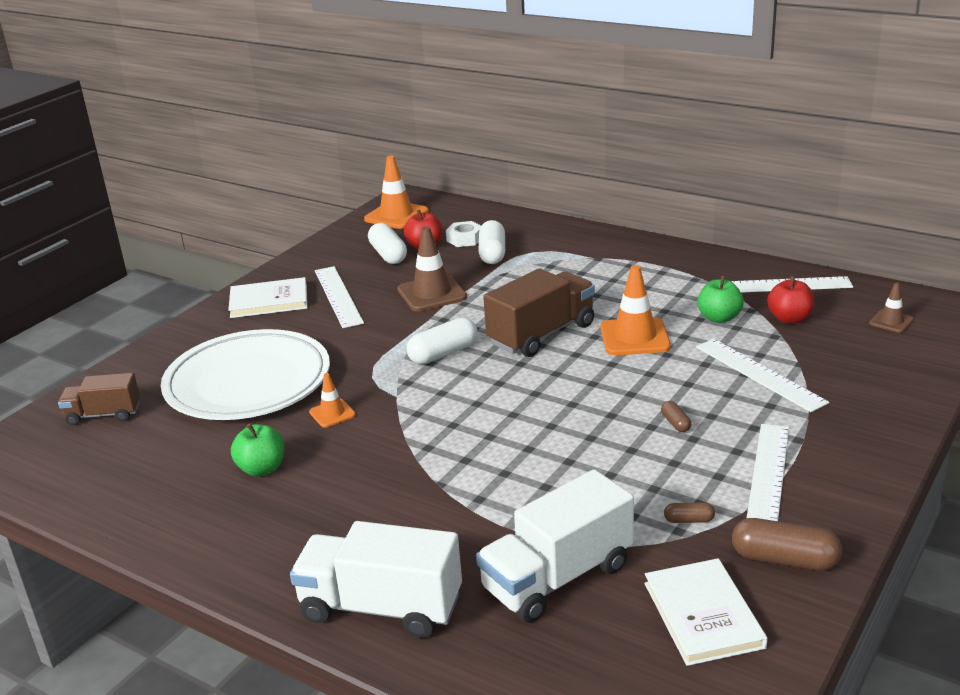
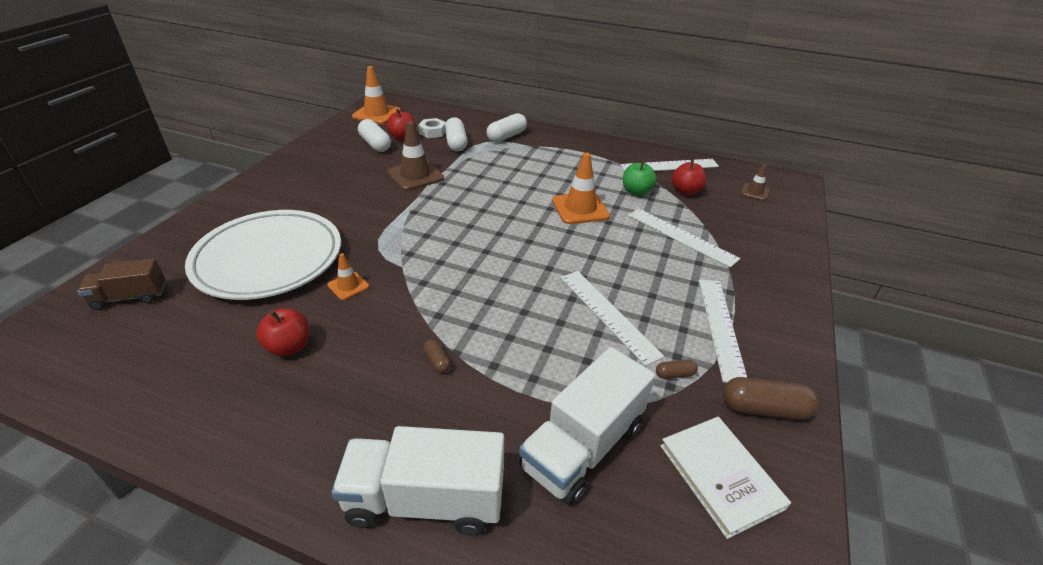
camera: 15 degrees left, 10 degrees up
(262, 469) = (289, 346): green apple -> red apple
(269, 301) = (281, 184): white book -> none
(338, 296) = (339, 178): white ruler -> white ruler (608, 314)
(443, 353) = (434, 226): white capsule -> white capsule (506, 136)
(541, 334) = (509, 208): brown truck -> none
(675, 423) = (634, 282): brown capsule -> brown capsule (437, 361)

